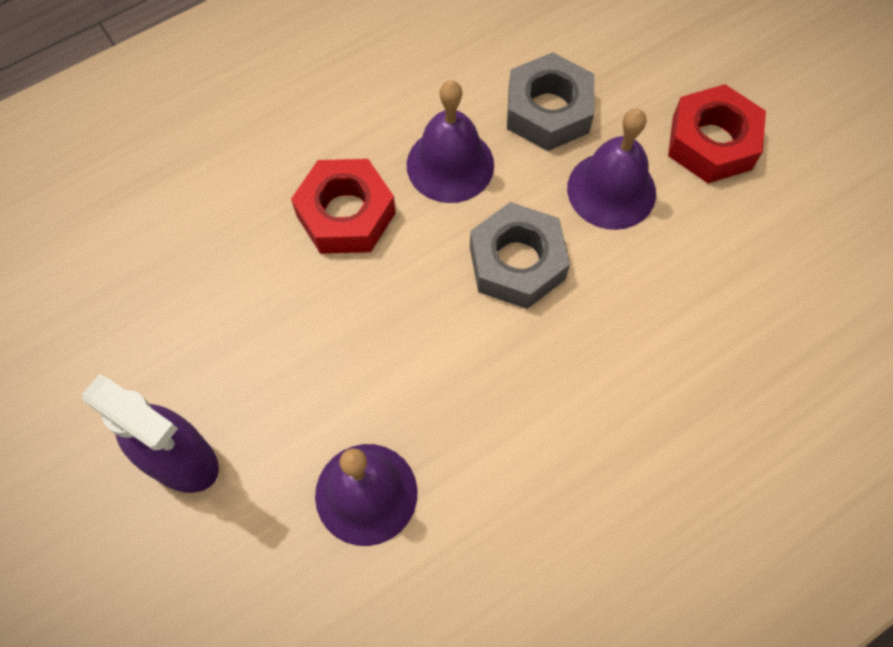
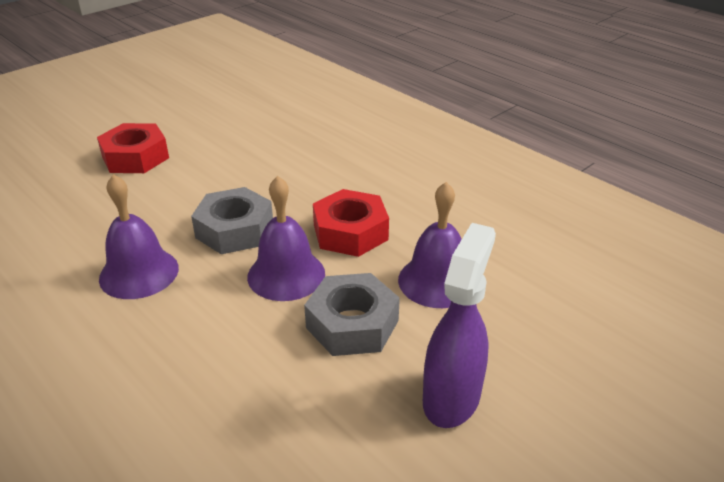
camera: 100 degrees left, 30 degrees down
(346, 214) = (187, 330): red nut -> red nut (350, 232)
(548, 111) = (92, 227): grey nut -> grey nut (352, 324)
(611, 190) = (172, 194): purple bell -> purple bell (286, 274)

